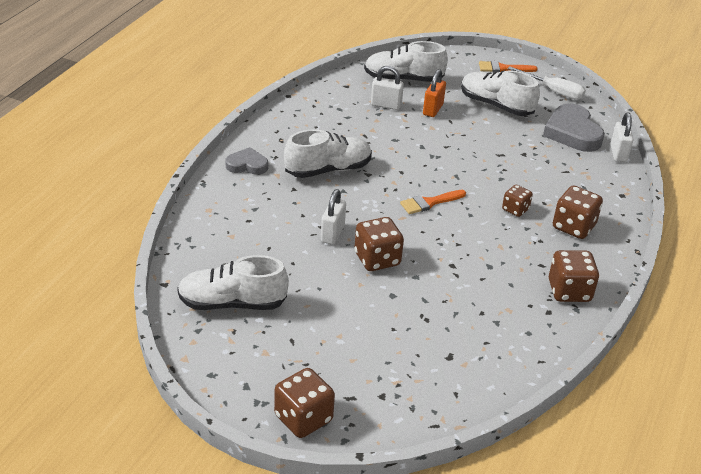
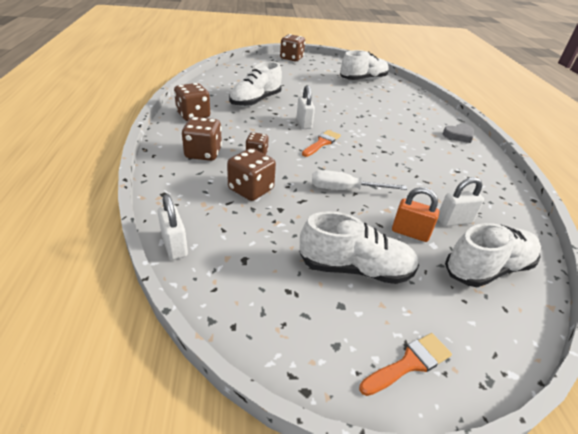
camera: 150 degrees right, 0 degrees up
(328, 170) = (411, 146): white shoe -> white shoe (255, 101)
(332, 234) = (358, 112): white padlock -> white padlock (304, 123)
(377, 259) = (320, 107): brown dice -> brown dice (251, 189)
(432, 109) = (410, 233): orange padlock -> orange padlock turned 60 degrees counterclockwise
(553, 91) = (303, 338): white screwdriver -> white screwdriver (345, 189)
(572, 133) = (241, 259): grey heart -> none

